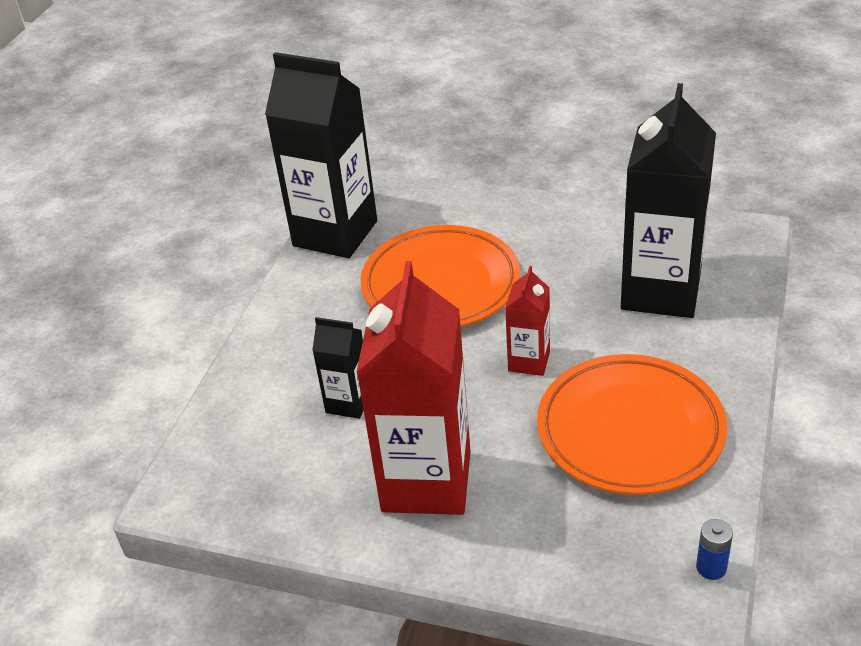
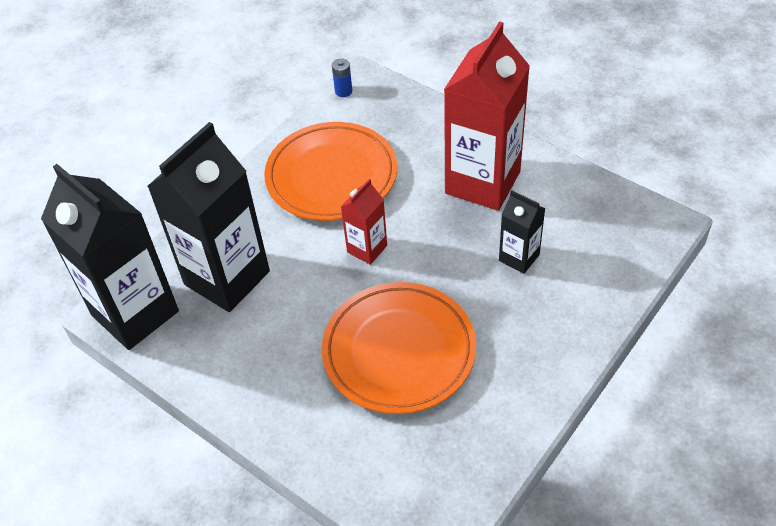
camera: 160 degrees left, 10 degrees up
(335, 233) = (476, 462): black carton -> black carton (135, 313)

